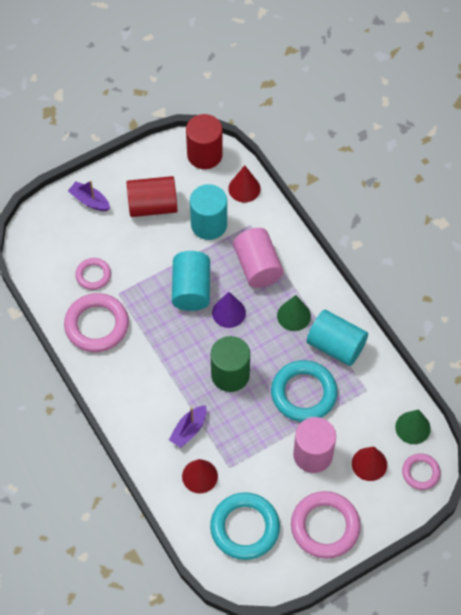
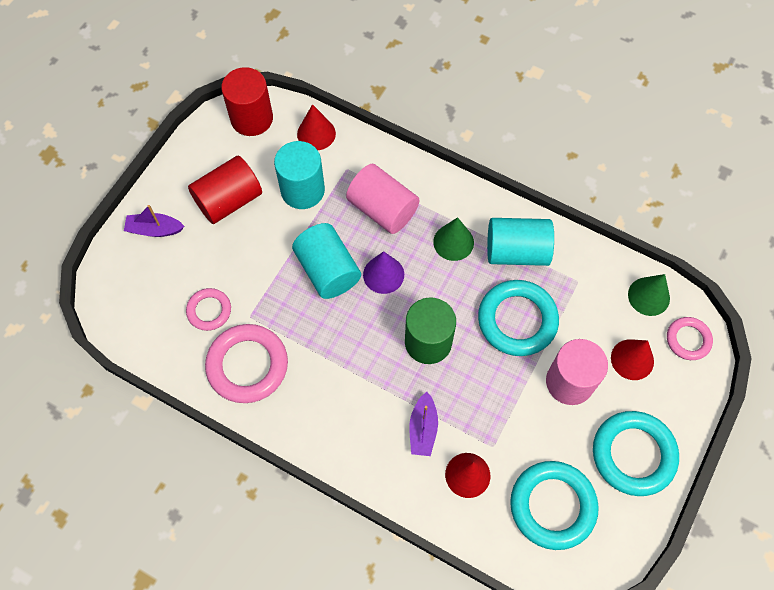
camera: 30 degrees left, 5 degrees up
(325, 526) = (633, 454): pink ring -> turquoise ring

